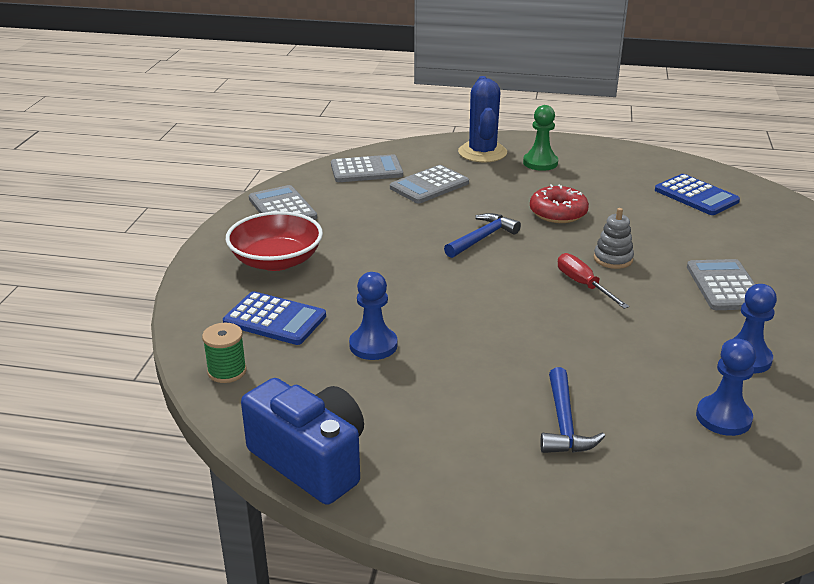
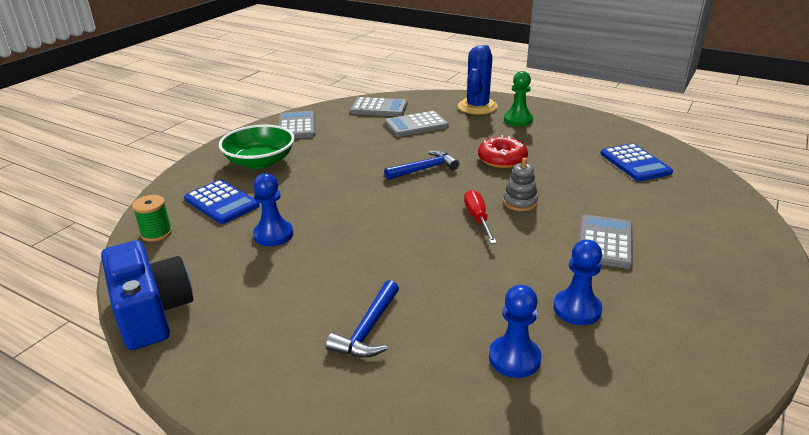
camera: 20 degrees right, 0 degrees up
(276, 261) = (260, 161): red bowl -> green bowl

